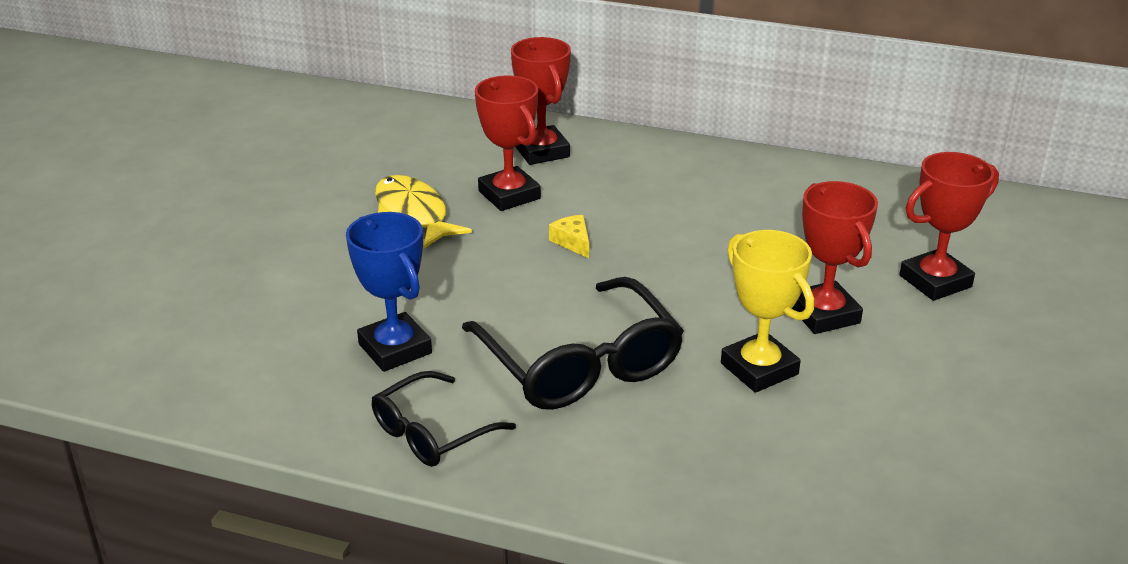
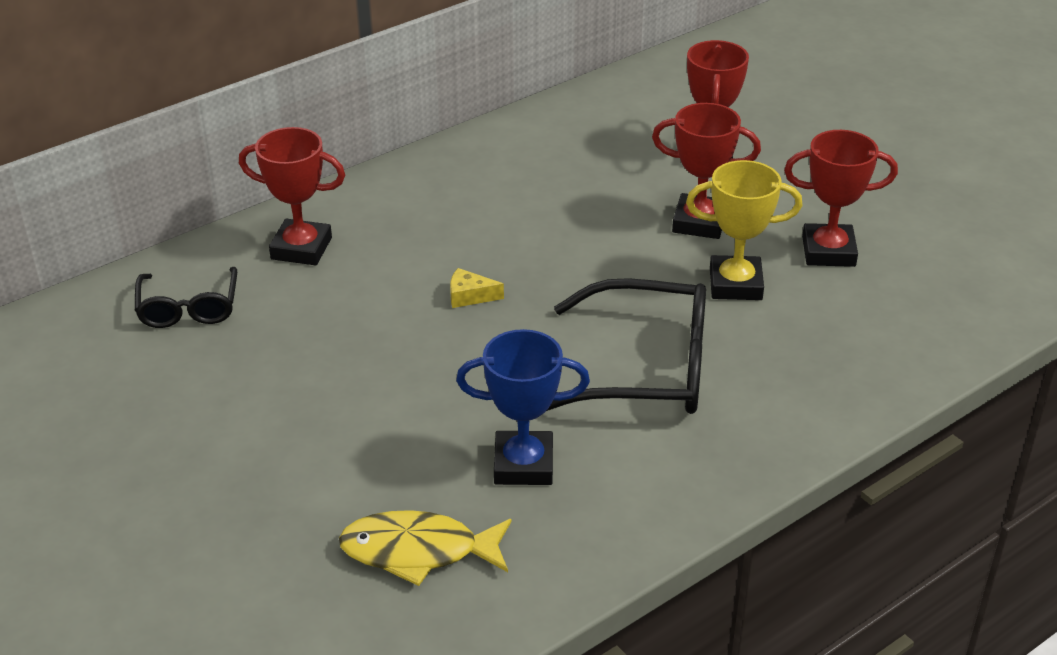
camera: 55 degrees left, 5 degrees up
(413, 214) = (316, 368): yellow fish -> yellow fish (418, 551)
(432, 432) = (662, 488): black glasses -> black glasses (188, 308)
(509, 195) = (353, 298): red trophy -> red trophy (828, 251)

